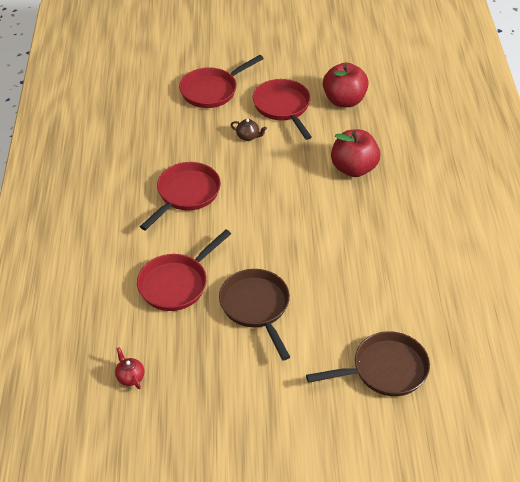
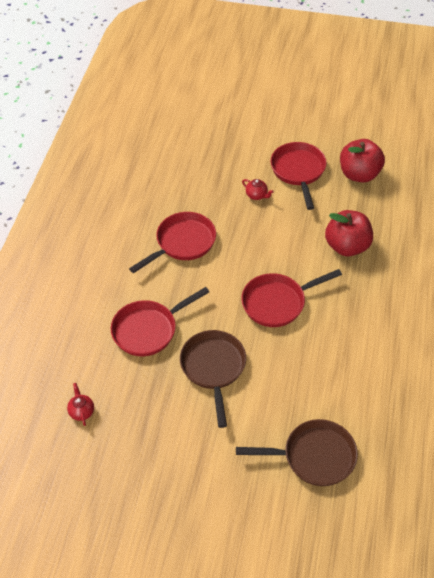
camera: 15 degrees right, 5 degrees up
(212, 90) = (237, 142): red pan -> red pan (277, 302)
(248, 136) = (257, 195): brown teapot -> red teapot

